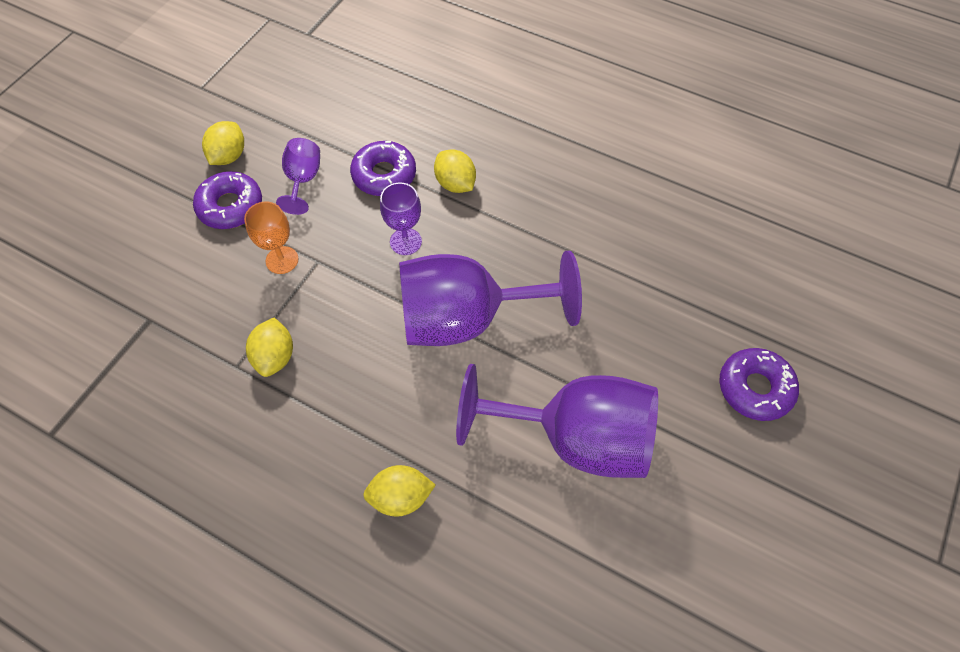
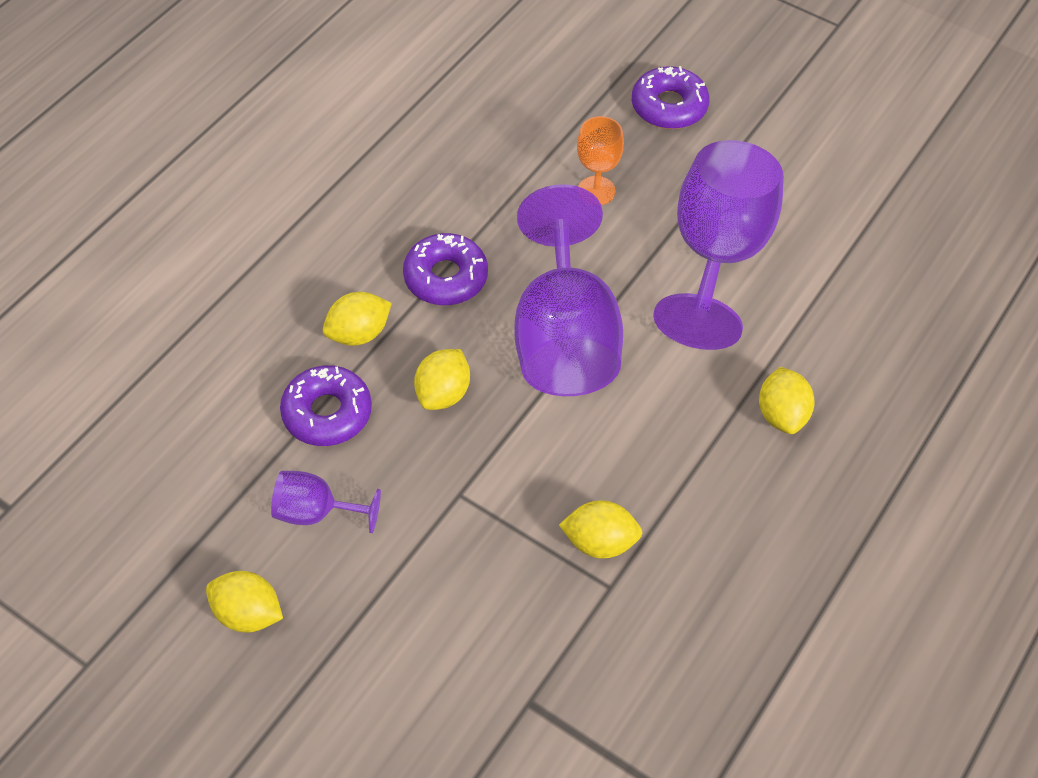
camera: 85 degrees left, 5 degrees down
(230, 206) = (347, 606): purple donut -> purple donut (446, 277)
(282, 260) = (452, 537): orange goblet -> orange goblet (596, 191)
(405, 241) = (443, 393): purple goblet -> yellow lemon

